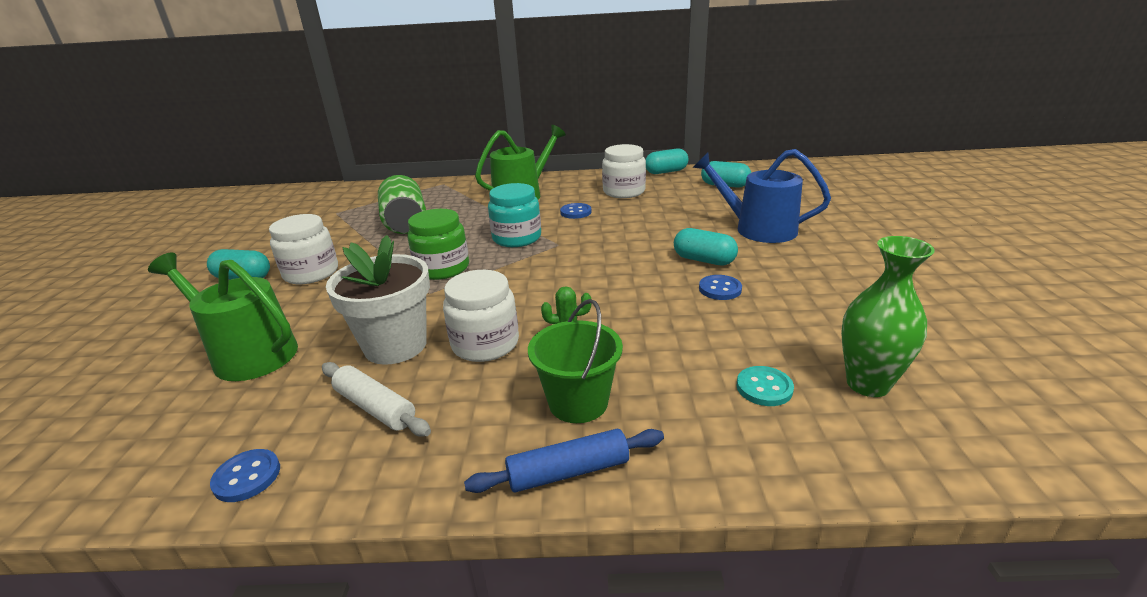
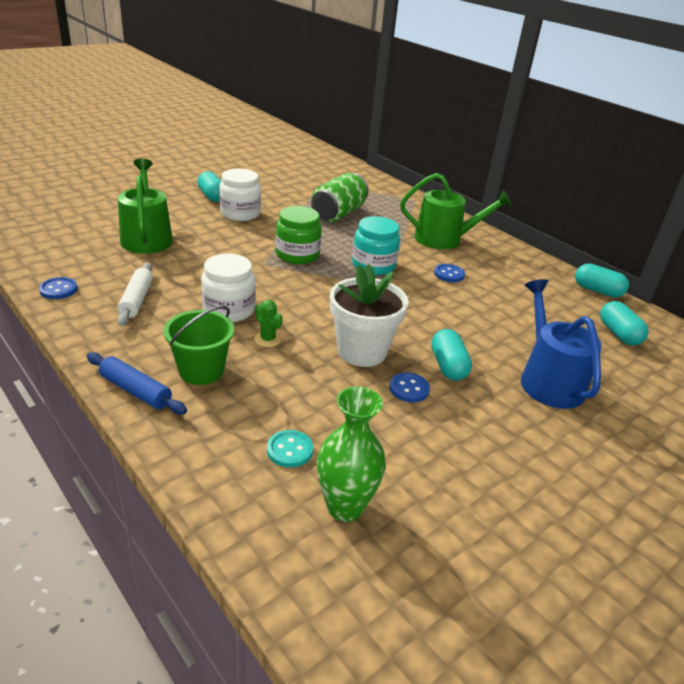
camera: 45 degrees right, 5 degrees up
(395, 346) = (196, 279): white flower pot -> white flower pot (362, 351)
(624, 192) = (520, 283): white jar -> none

